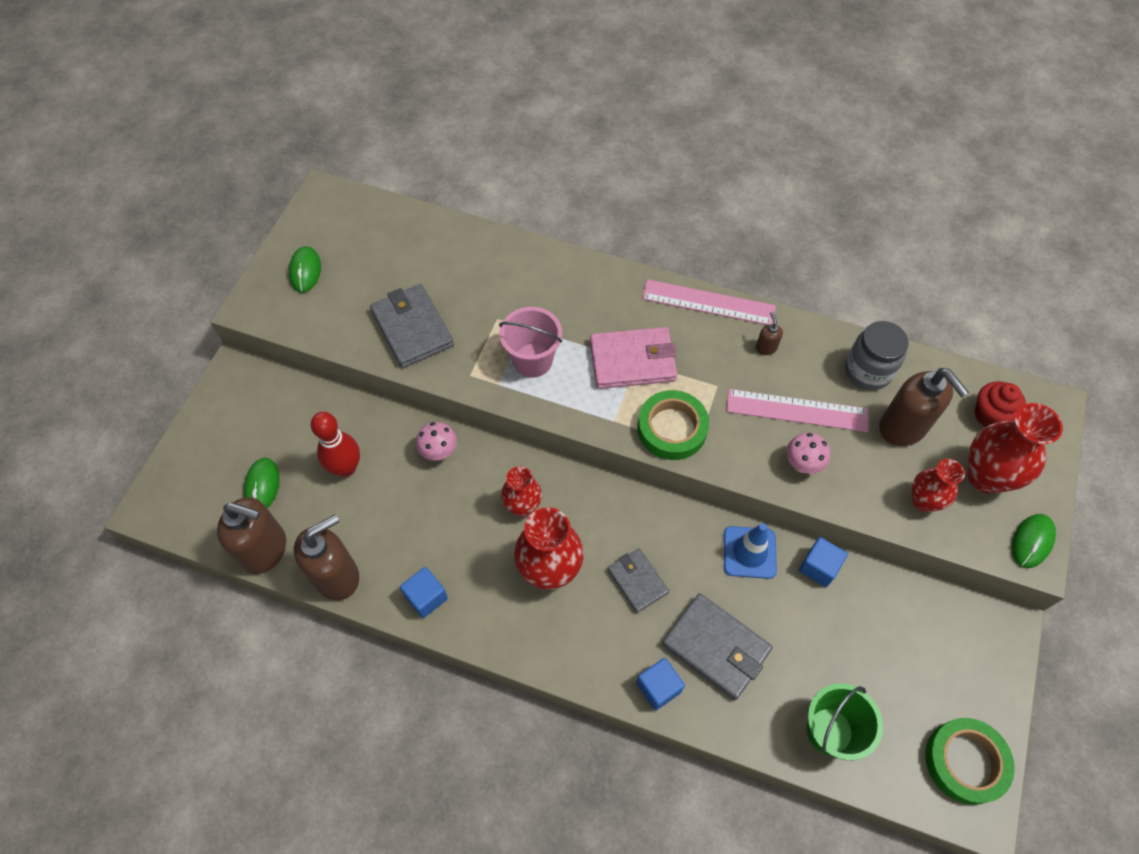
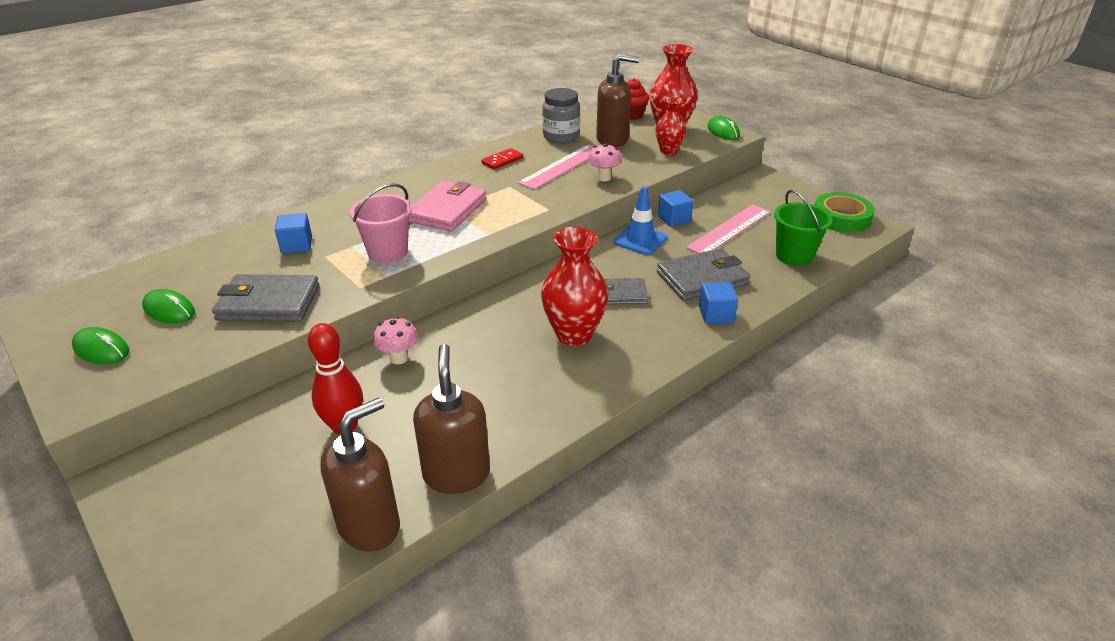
camera: 60 degrees left, 25 degrees down
(262, 486) = (290, 502): green mouse -> green mouse (169, 310)
(426, 597) = (535, 416): blue cube -> blue cube (297, 245)
(522, 506) = (502, 328): red vase -> none
(672, 428) = (522, 213): green tape -> none
(708, 303) = (440, 168): pink ruler -> pink ruler (729, 229)
(766, 348) = (502, 161): brown soap dispenser -> red domino

